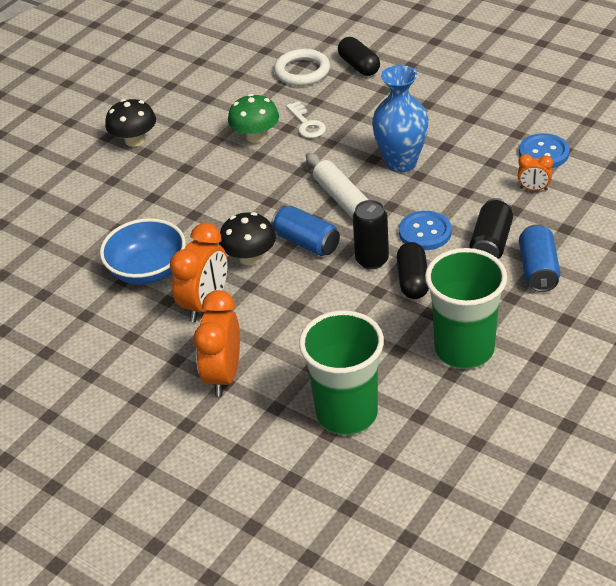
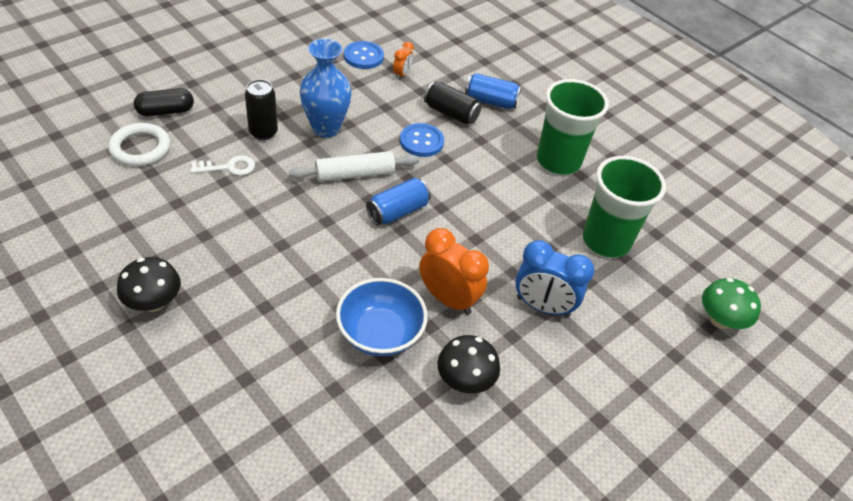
camera: 85 degrees left, 5 degrees up
(223, 375) = (543, 307): orange clock -> blue clock
(250, 258) = (399, 253): black mushroom -> black mushroom (465, 380)
(255, 136) = (221, 206): green mushroom -> green mushroom (720, 320)
(372, 260) = (440, 179): black can -> black can (263, 132)
(413, 280) = (474, 164): black capsule -> none

